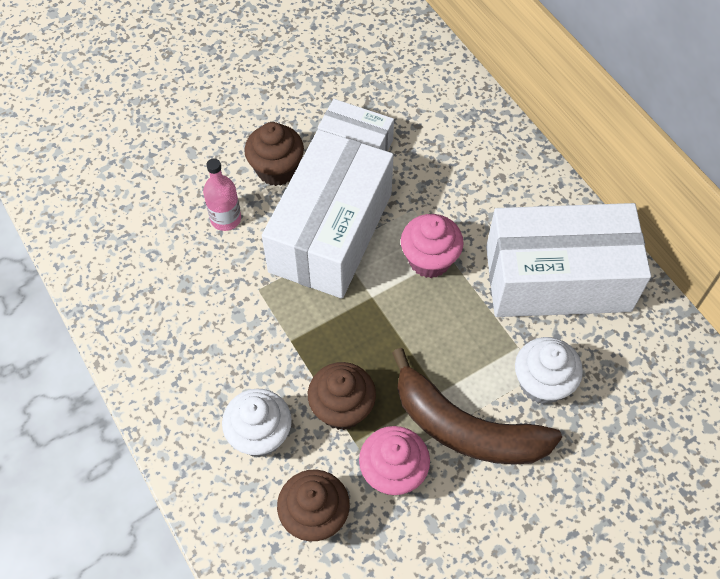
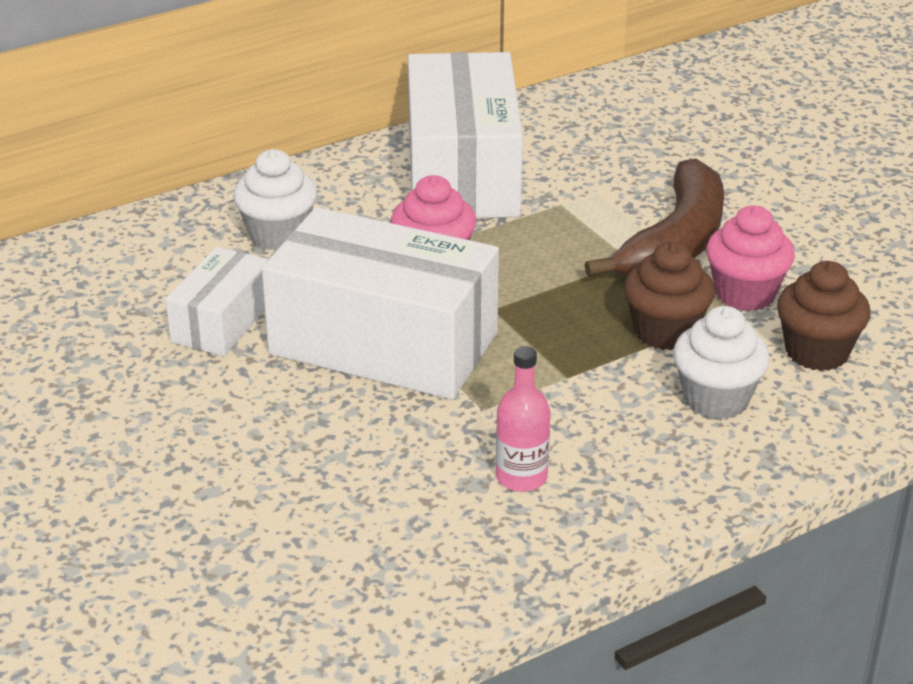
camera: 90 degrees left, 25 degrees down
(226, 219) = (351, 446): pink bottle -> pink bottle (521, 477)
(276, 169) = (260, 397): brown cupcake -> none
(542, 384) = (609, 190): white cupcake -> white cupcake (278, 235)

